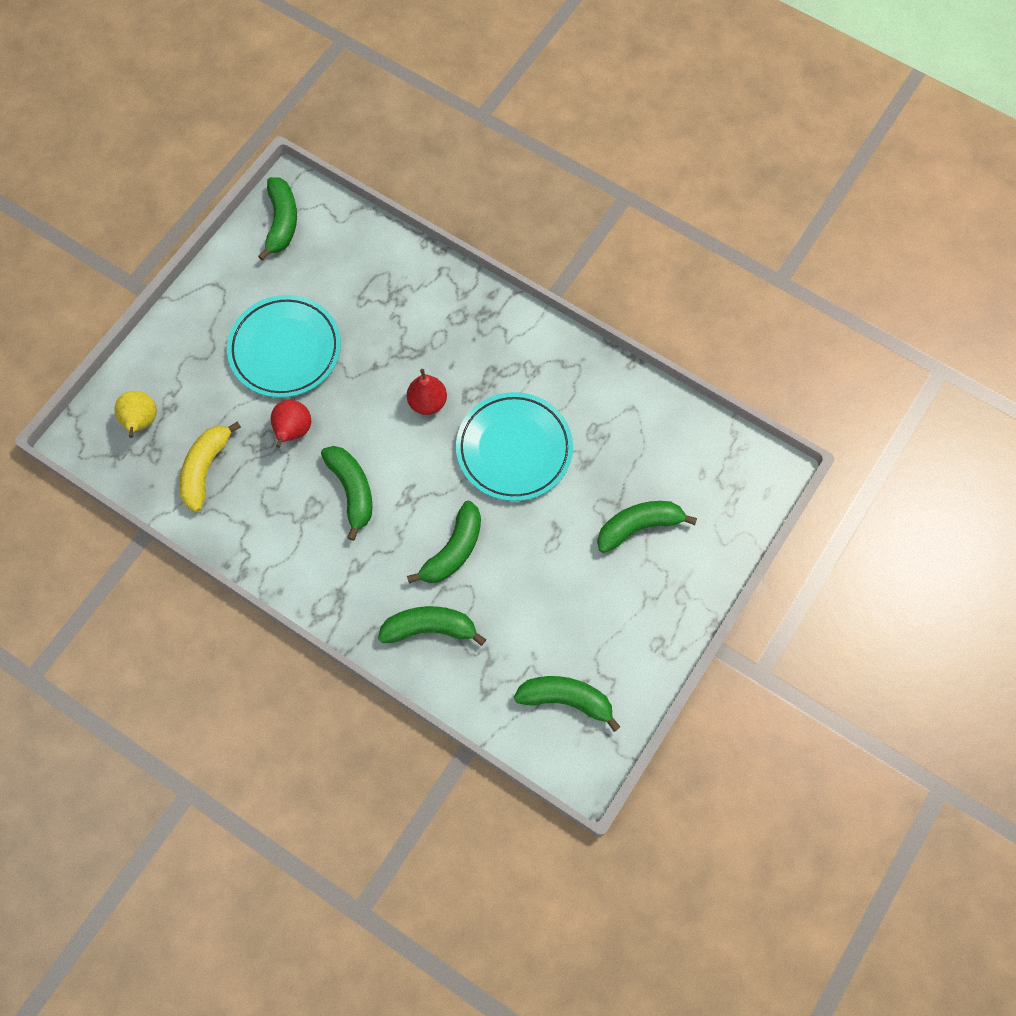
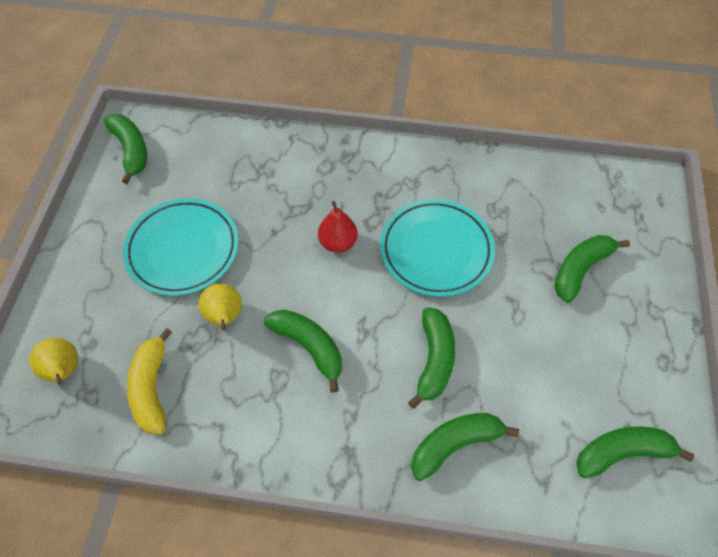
camera: 25 degrees left, 10 degrees down
(293, 431) = (224, 317): red pear -> yellow pear

